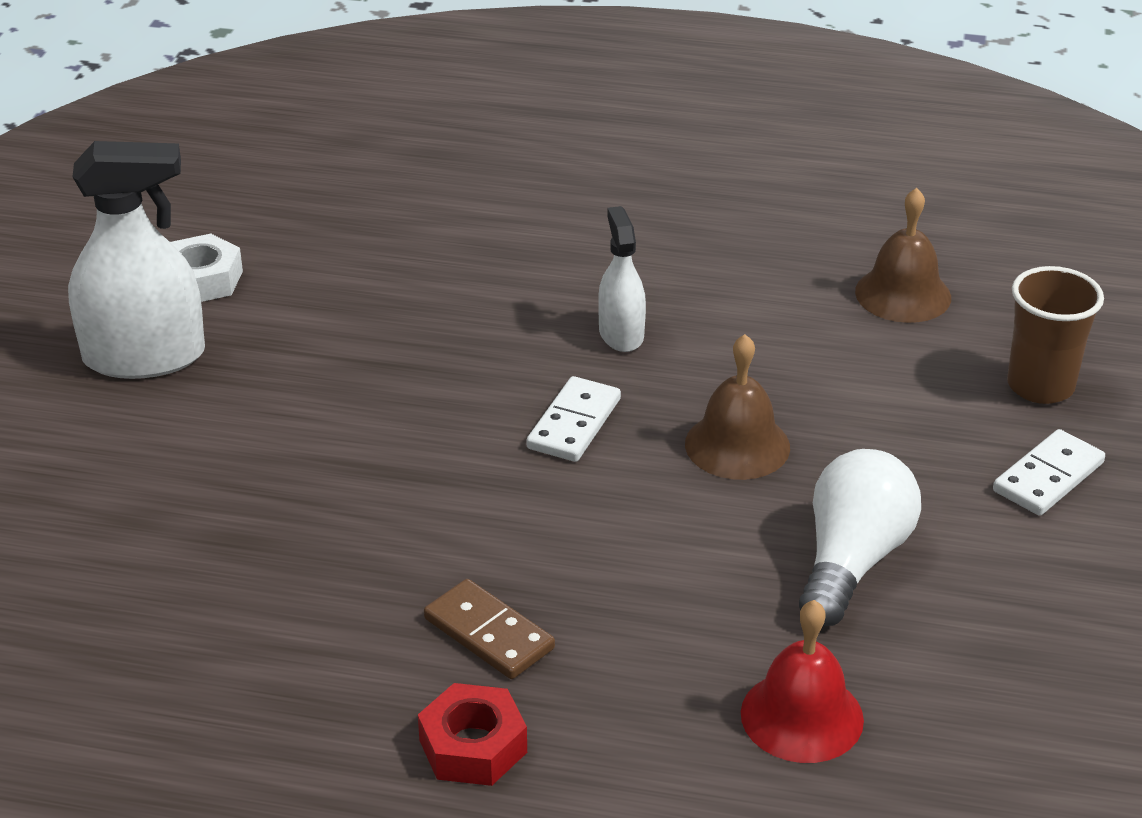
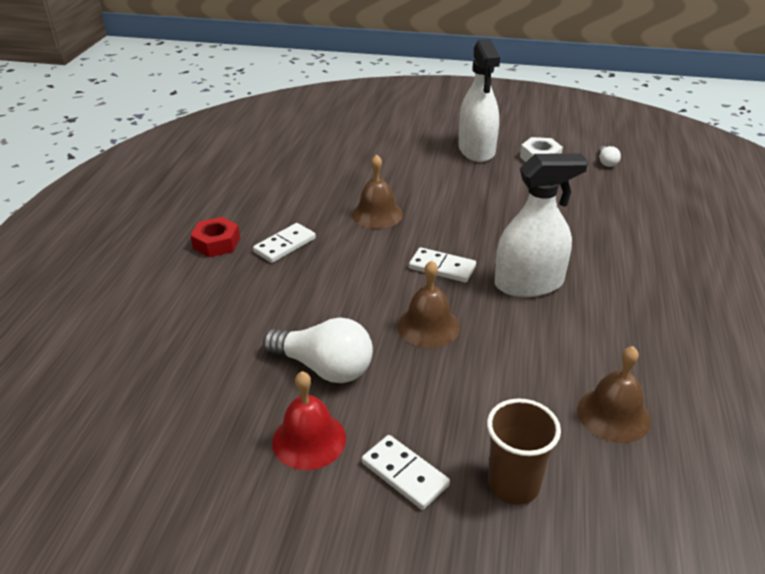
camera: 90 degrees right, 0 degrees up
(239, 208) = (606, 162): none -> white light bulb
(384, 502) = (377, 214): none -> brown bell
(488, 634) = (285, 245): brown domino -> white domino
(621, 334) = (529, 283): white spray bottle -> white spray bottle, size x1.78
(802, 716) = (208, 341): red bell -> red bell (309, 440)

